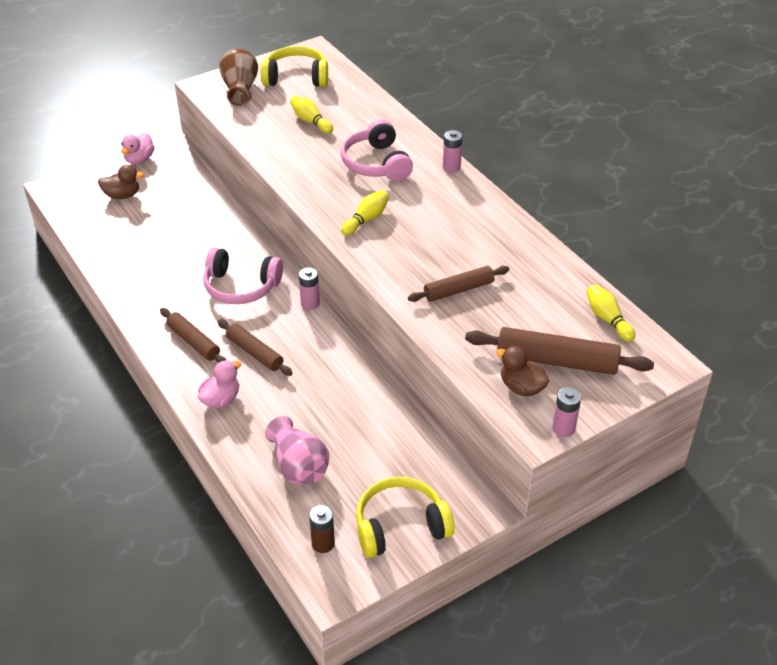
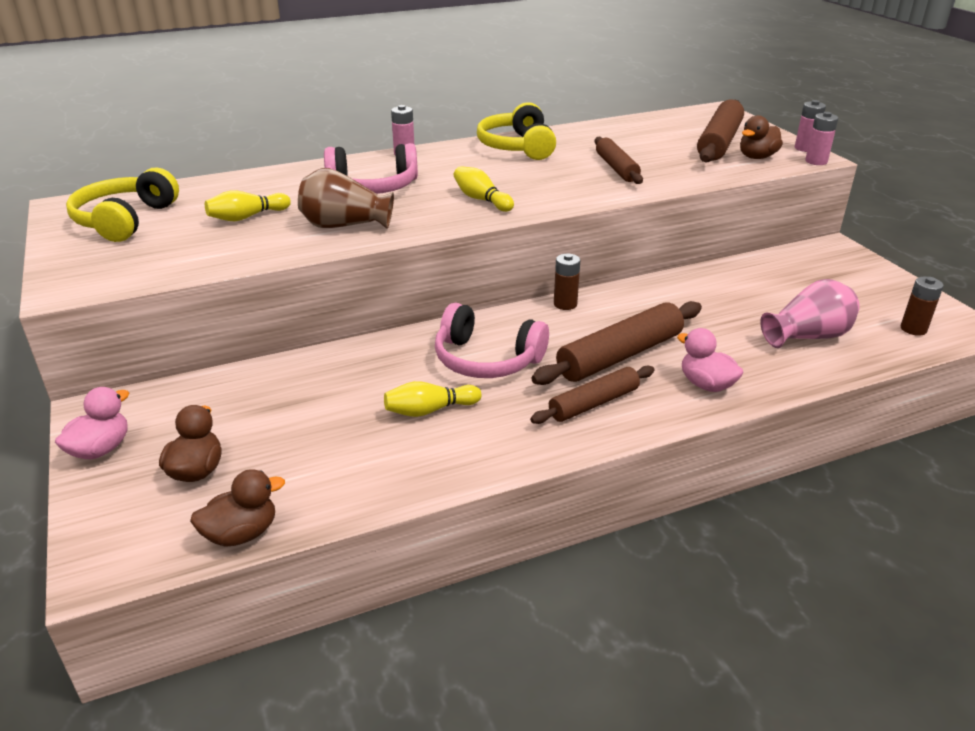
camera: 80 degrees left, 10 degrees down
(74, 222) = (241, 533): none -> brown duck
(139, 159) = (101, 449): pink duck -> pink duck turned 90 degrees counterclockwise
(240, 89) = (110, 260): brown vase -> brown vase (344, 225)
(241, 286) = (486, 359): pink headphones -> pink headphones turned 90 degrees clockwise
(255, 353) = (619, 355): brown rolling pin -> brown rolling pin, size x1.57
(310, 303) = (534, 312): pink battery -> pink battery (816, 161)
(325, 319) = (565, 304): none -> brown battery
(400, 526) = (872, 286): yellow headphones -> yellow headphones (517, 147)
(607, 319) = (662, 121): yellow bowling pin -> yellow bowling pin (429, 410)

